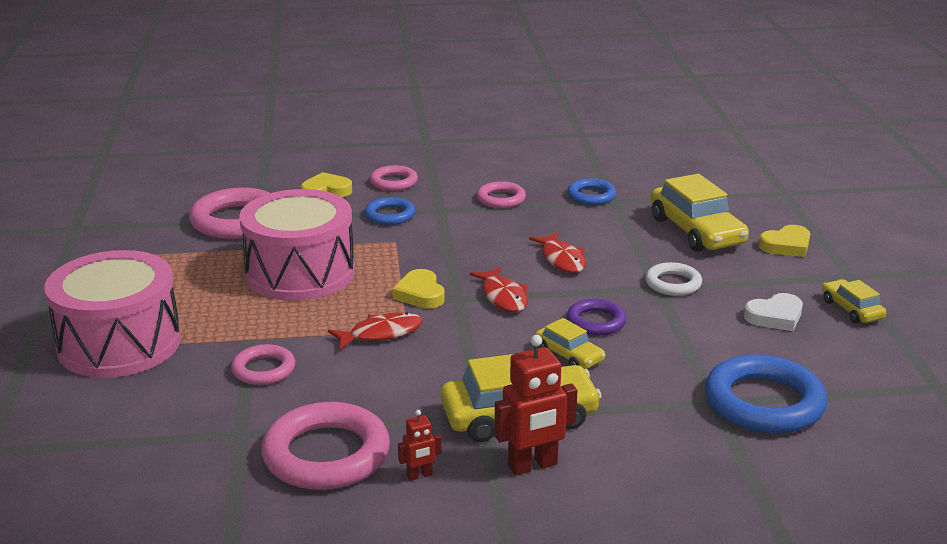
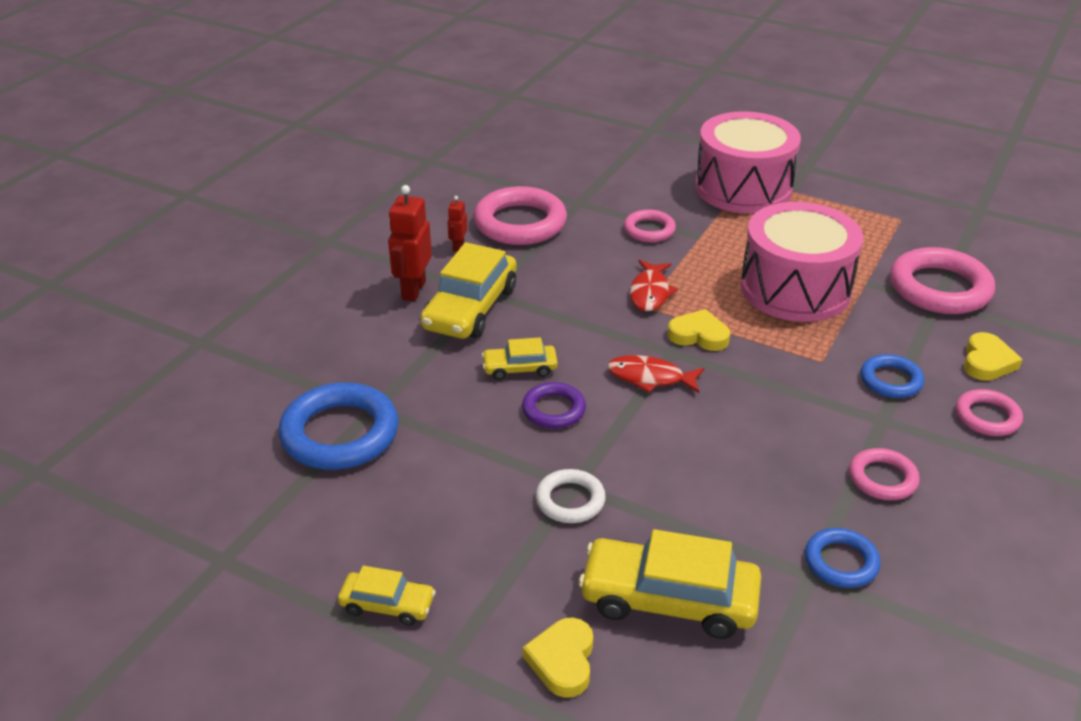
camera: 125 degrees right, 10 degrees up
(562, 259) = (691, 450): red fish -> none
(775, 317) = (439, 533): white heart -> none

